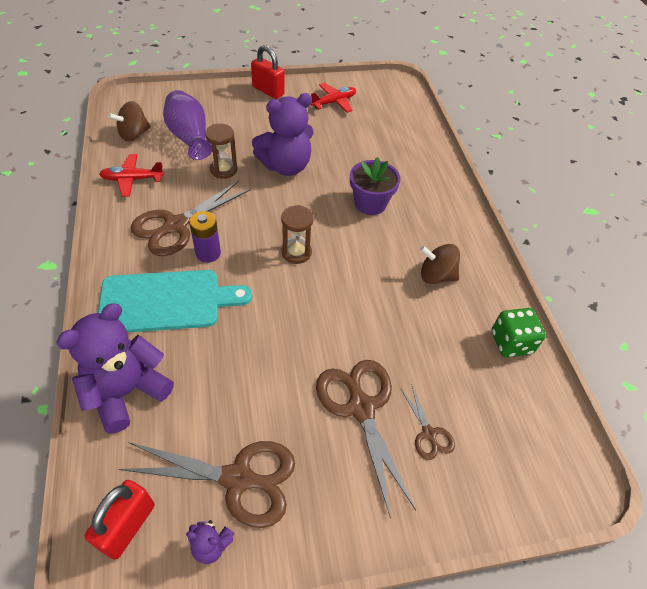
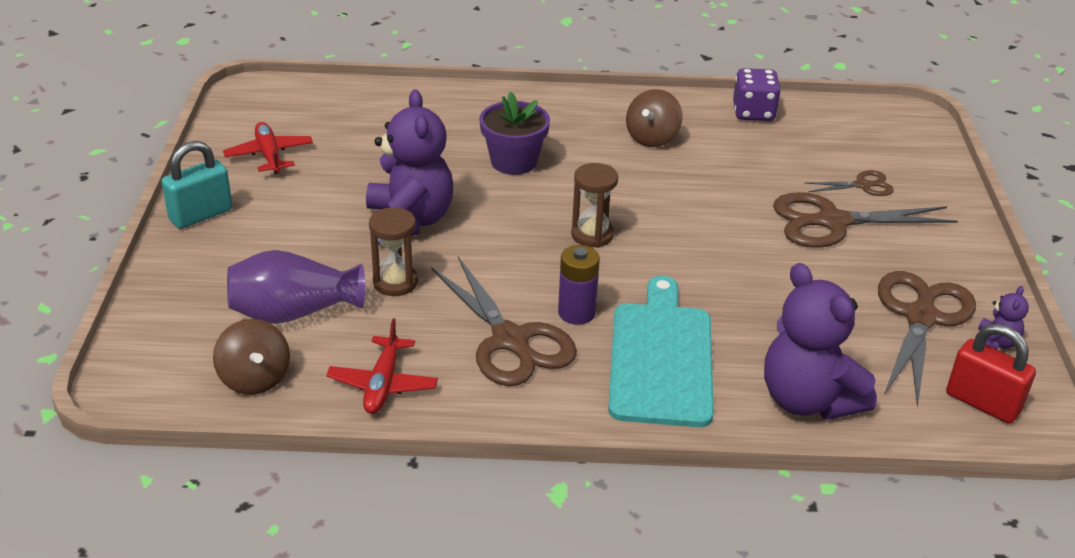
camera: 75 degrees left, 15 degrees down
(268, 91) = (201, 215): red padlock -> turquoise padlock
(511, 342) = (753, 113): green dice -> purple dice

